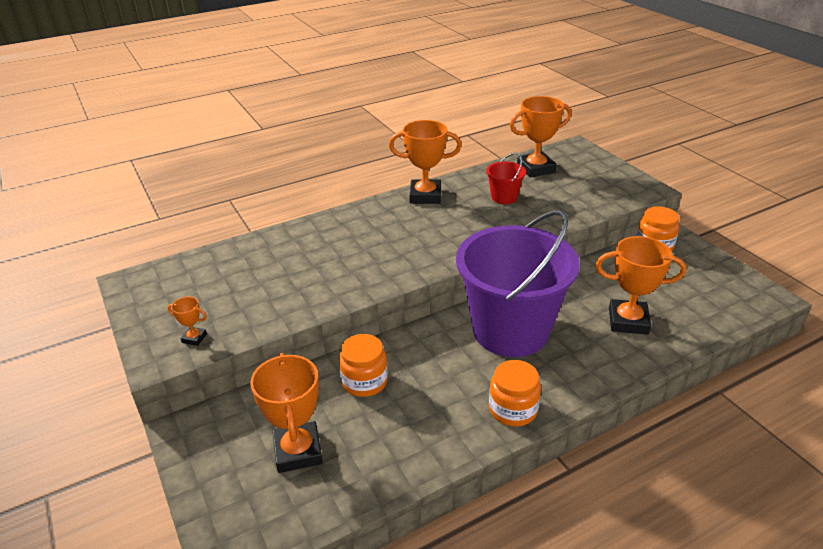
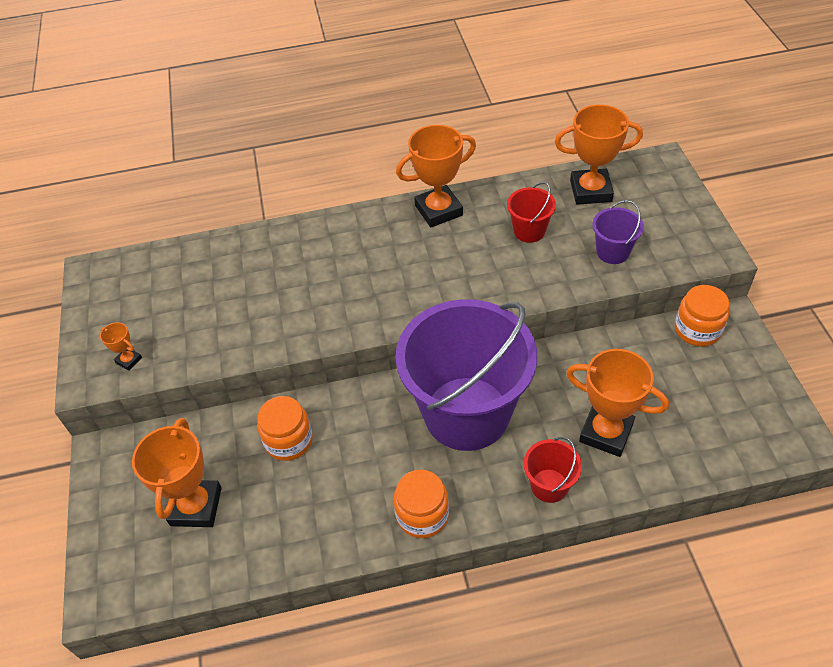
camera: 20 degrees right, 15 degrees up
(425, 196) = (438, 210): orange trophy -> orange trophy turned 45 degrees counterclockwise
(574, 200) = (612, 252): none -> purple bucket
(605, 365) = (549, 485): none -> red bucket

